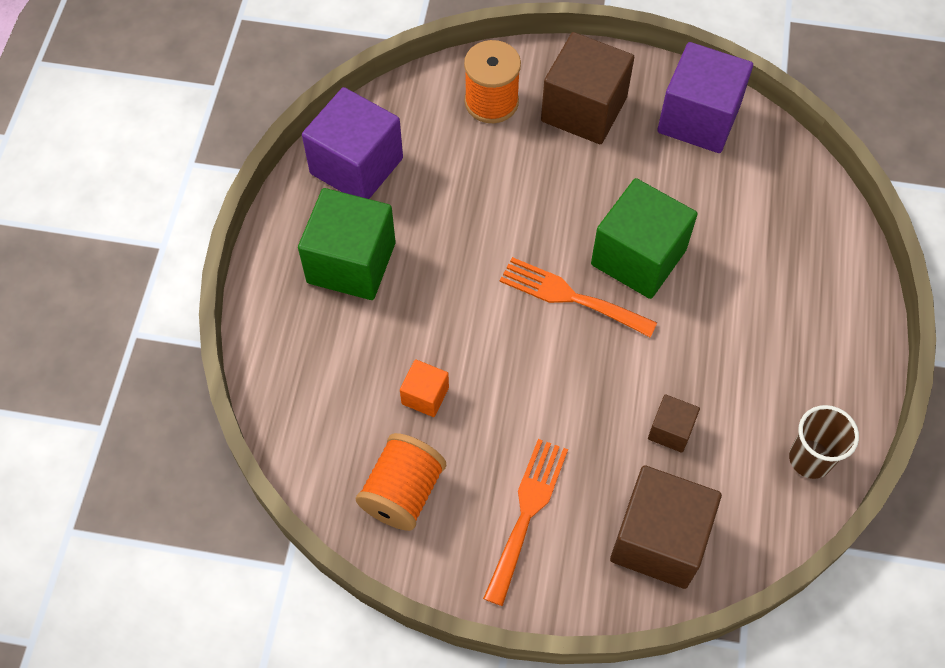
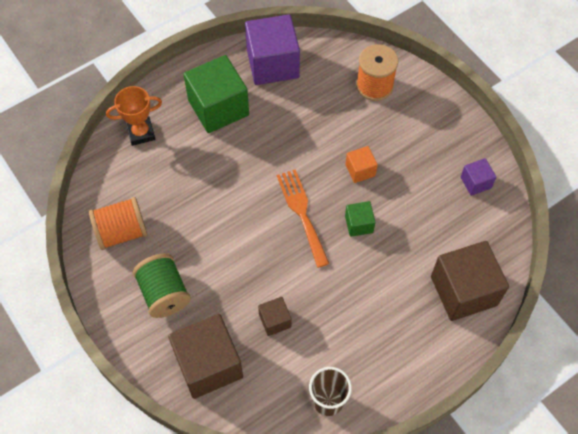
camera: 45 degrees right, 0 degrees up
(294, 365) = (141, 133): none -> orange trophy
(425, 395) = (181, 198): orange cube -> orange cube (360, 170)
(527, 512) = (164, 293): orange fork -> green spool
(584, 109) = (418, 128): brown cube -> brown cube (463, 291)
(638, 257) = (359, 224): green cube -> green cube, size x0.49
(698, 118) = (475, 182): purple cube -> purple cube, size x0.49

